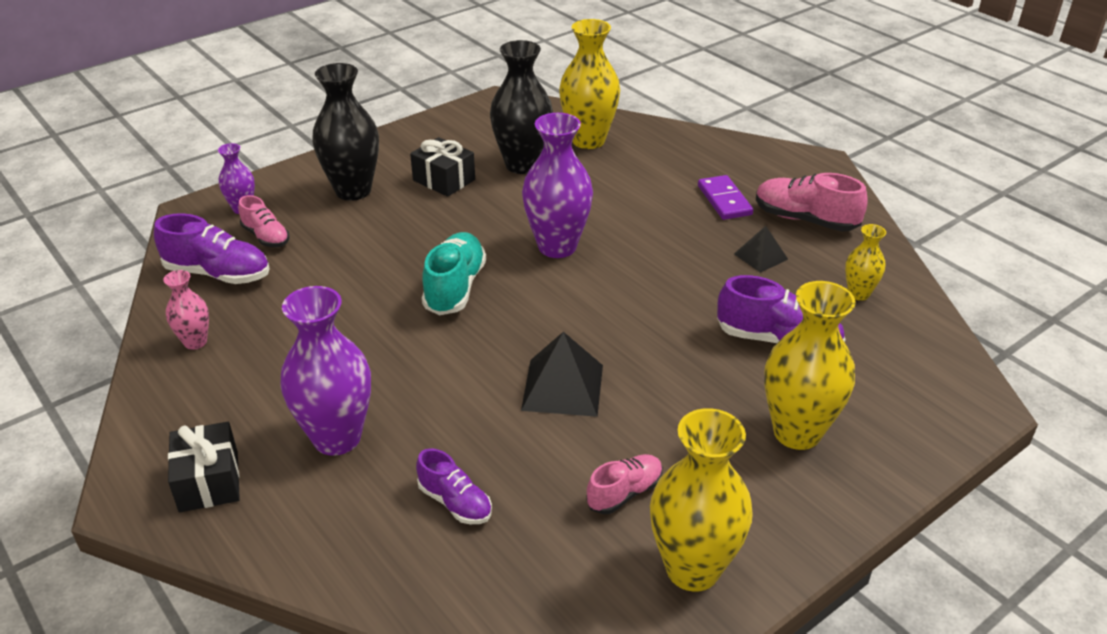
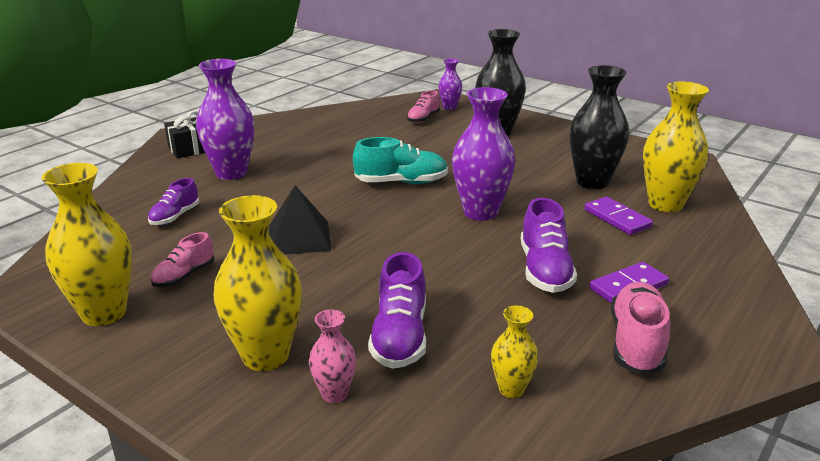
camera: 75 degrees right, 10 degrees down
(195, 342) = (309, 122): pink vase -> pink vase (334, 394)
(218, 274) = (376, 115): purple shoe -> purple shoe (544, 270)
(444, 180) = (539, 157): black gift -> none
(605, 172) = (617, 218): none -> purple domino
(624, 493) = (184, 276): pink shoe -> pink shoe turned 90 degrees clockwise
(760, 256) = (539, 317): black pyramid -> none

